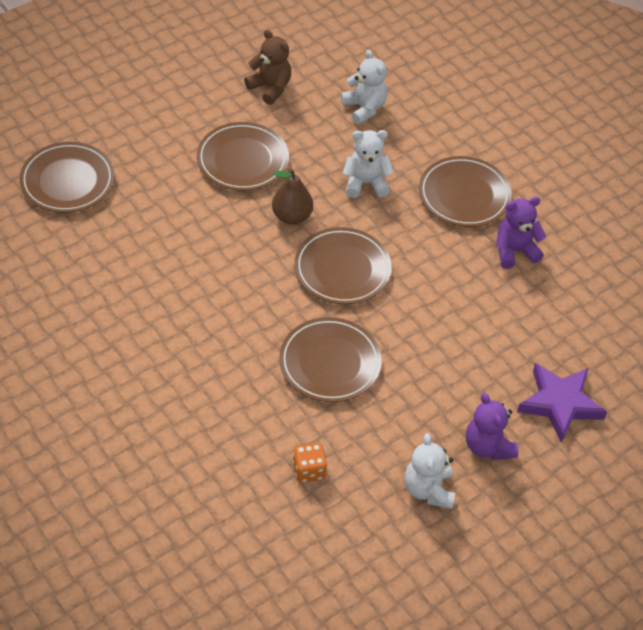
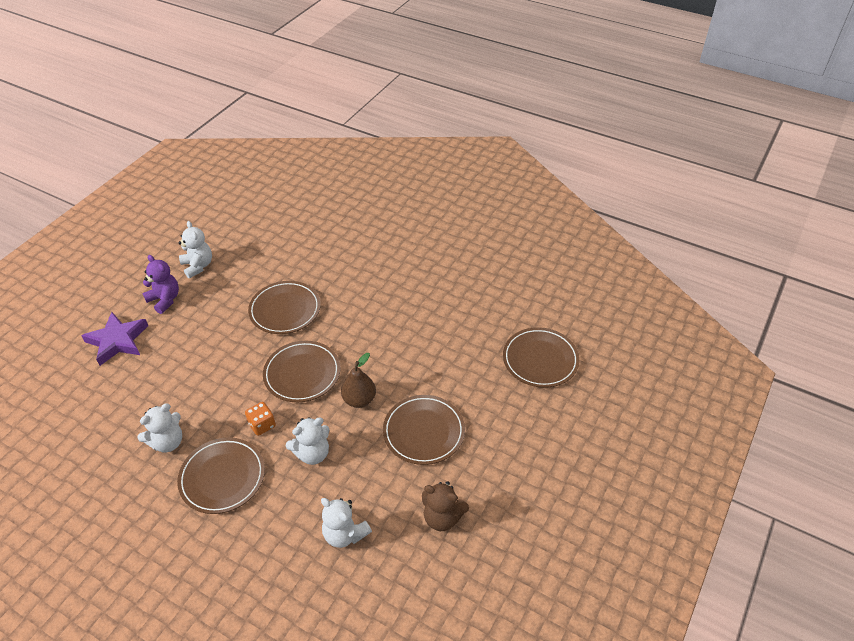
camera: 160 degrees right, 5 degrees down
(309, 470) = (273, 251): orange dice -> orange dice (262, 425)
(514, 251) = (167, 442): purple teddy bear -> white teddy bear

